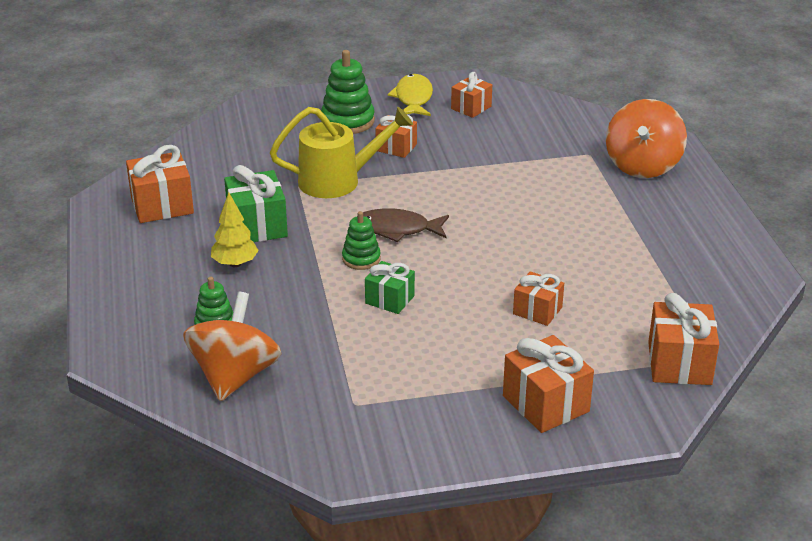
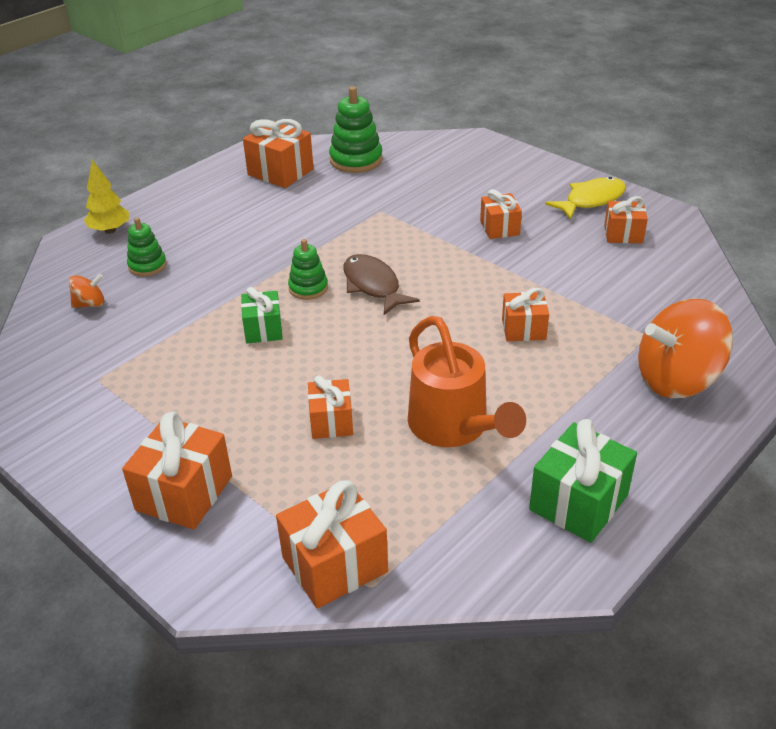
camera: 55 degrees right, 5 degrees up
(235, 264) = (238, 236): yellow tree -> yellow tree (110, 230)
(235, 376) = (90, 304): orange spinning top -> orange spinning top, size x0.45
(257, 226) = (300, 221): green gift -> green gift (578, 502)
(339, 180) = (411, 225): yellow watering can -> none
(347, 121) = (506, 188): green stacking toy -> green stacking toy (356, 160)
(528, 193) = (523, 329): none -> orange gift
(599, 264) = (454, 428): none -> orange watering can

